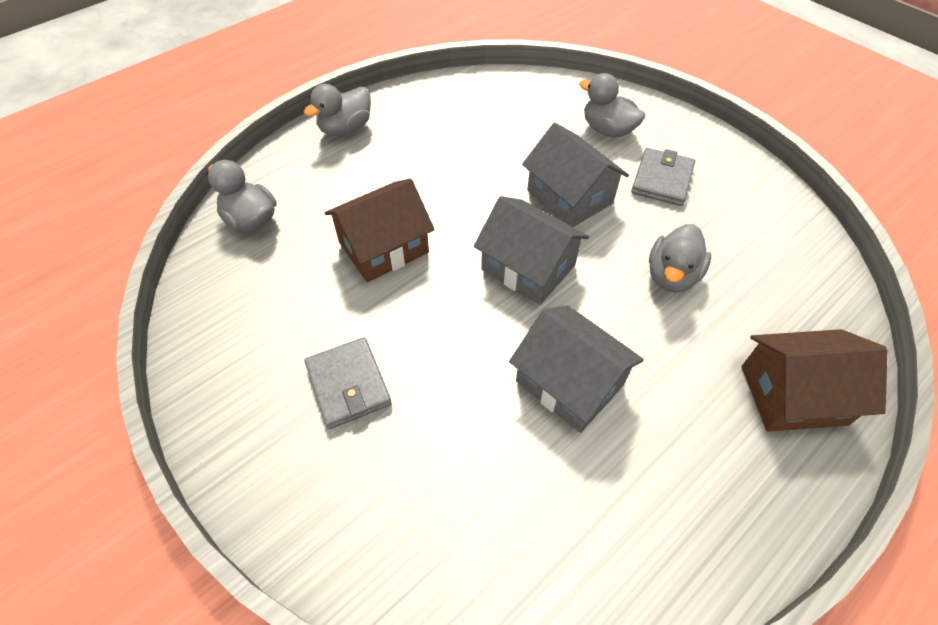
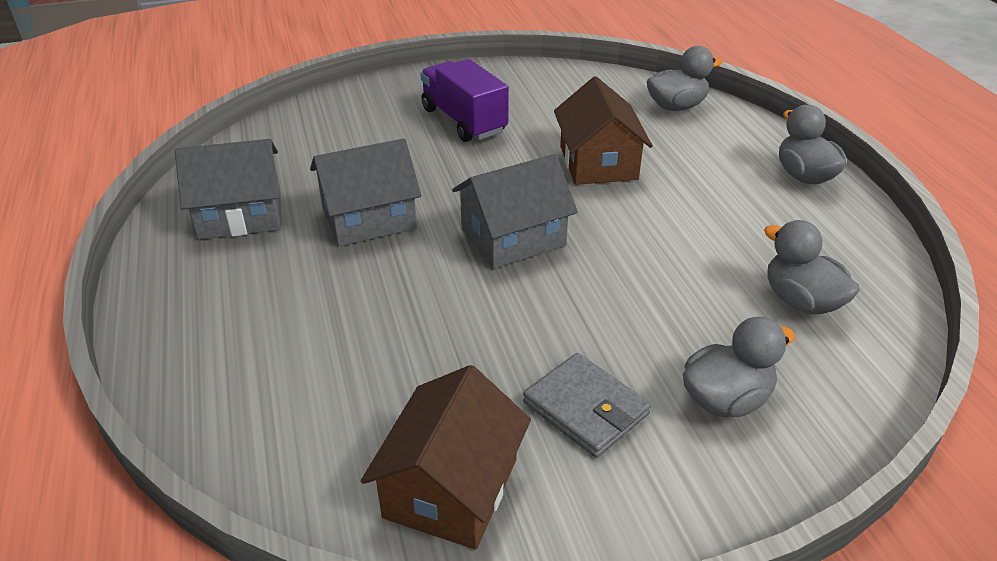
camera: 115 degrees right, 15 degrees down
(348, 385) = (464, 121): grey wallet -> purple truck
(569, 197) = (600, 305): grey house -> grey house (240, 214)
(671, 276) = (423, 335): grey duck -> grey duck (801, 301)
(793, 395) = (219, 351): brown house -> brown house (451, 488)

